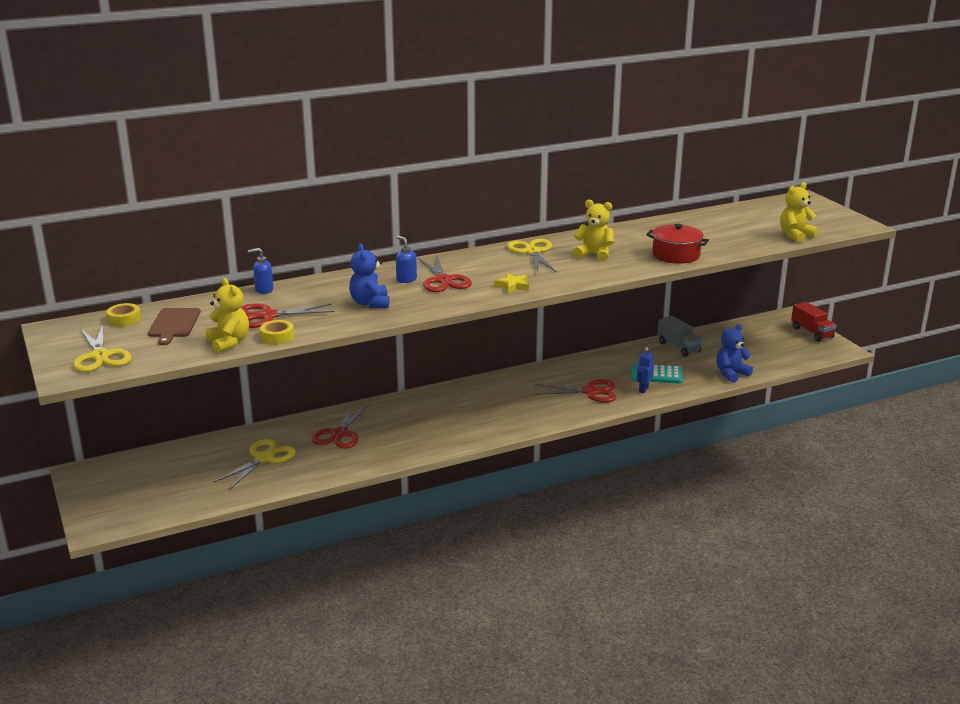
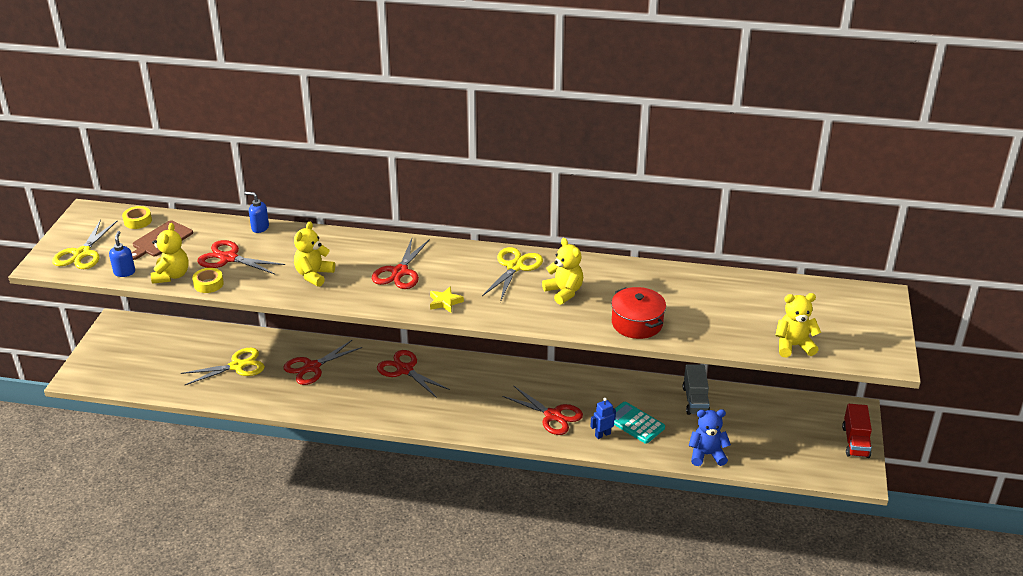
camera: 35 degrees right, 10 degrees up
(370, 303) = (314, 275): blue teddy bear -> yellow teddy bear
(406, 279) = (373, 259): blue soap dispenser -> blue soap dispenser (124, 272)
(427, 407) = (405, 370): none -> red scissors

